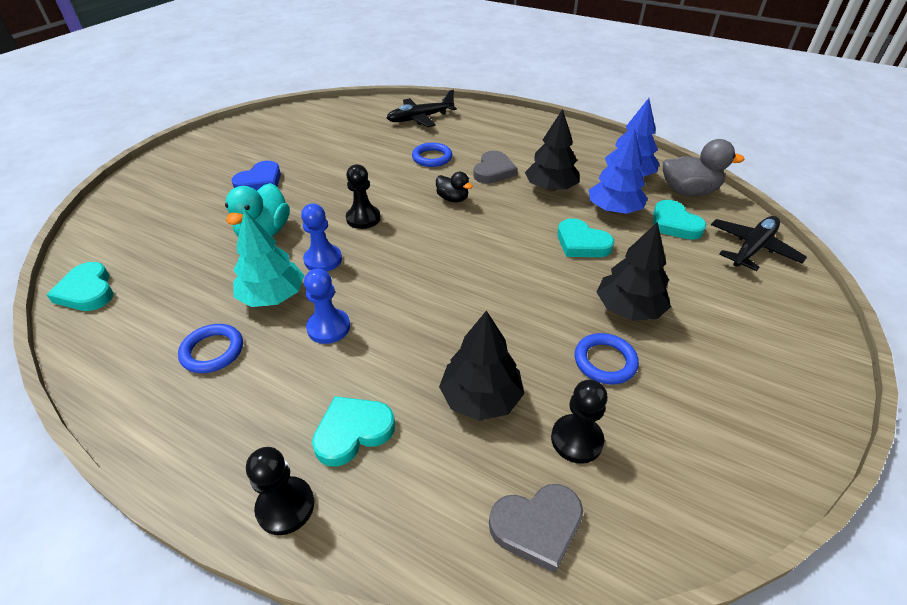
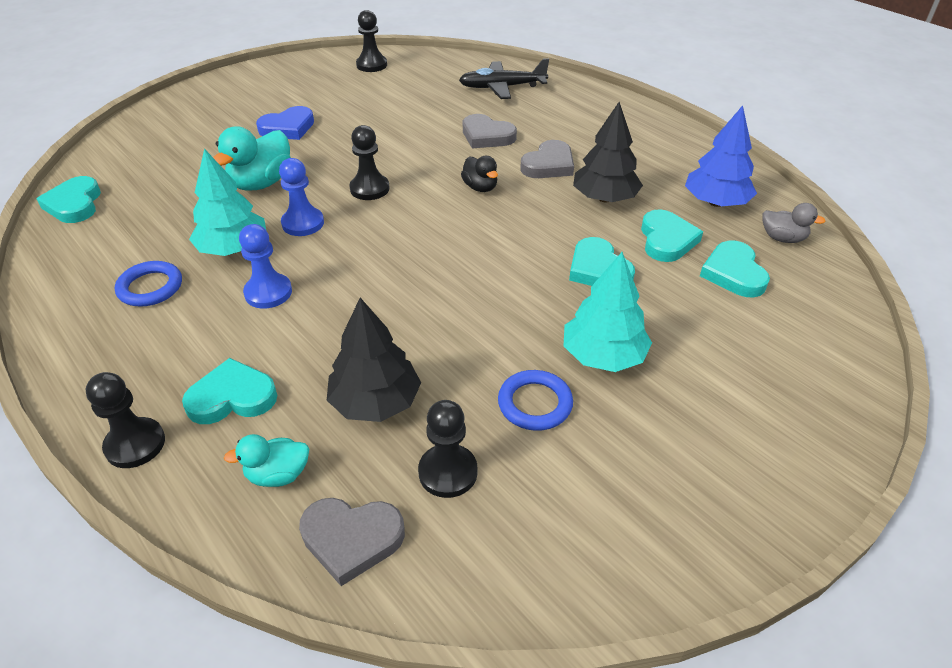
camera: 20 degrees right, 0 degrees up
(302, 118) = (371, 65): none -> black pawn
(432, 158) = (486, 136): blue ring -> grey heart
(438, 490) = (278, 475): none -> turquoise duck
(614, 210) = (666, 240): blue tree -> turquoise heart
(629, 309) = (603, 356): black tree -> turquoise tree
(688, 192) = (782, 238): grey duck -> grey duck, size x0.58
(752, 249) = (818, 326): black plane -> none

